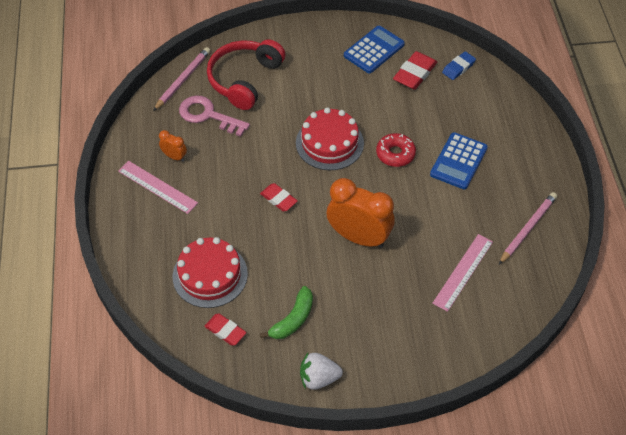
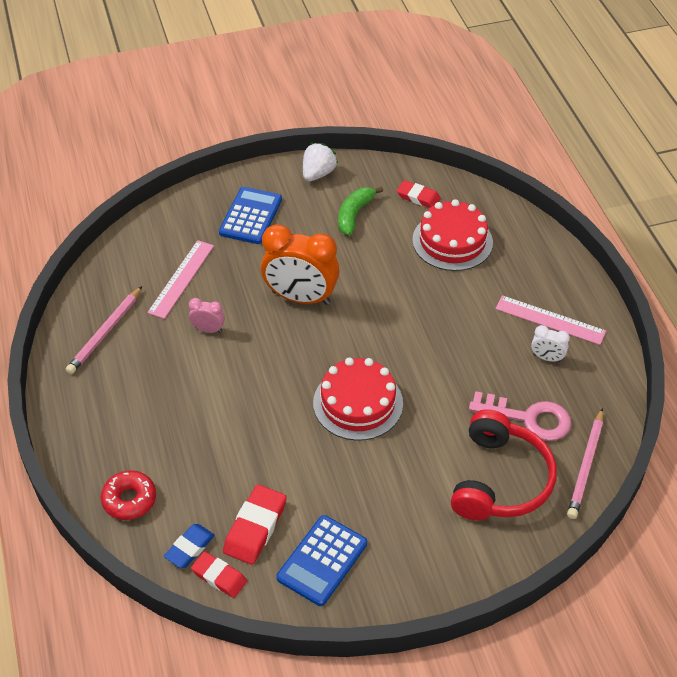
camera: 170 degrees right, 5 degrees down
(174, 157) = (547, 358): orange clock -> white clock
(278, 199) = (403, 326): red eraser -> red eraser (219, 576)
(318, 378) = (318, 173): white strawberry -> white strawberry turned 45 degrees counterclockwise
(395, 154) = (270, 400): red donut -> red donut (129, 499)
(440, 219) = (208, 329): none -> pink clock
(458, 161) = (188, 402): blue calculator -> blue calculator (250, 216)

